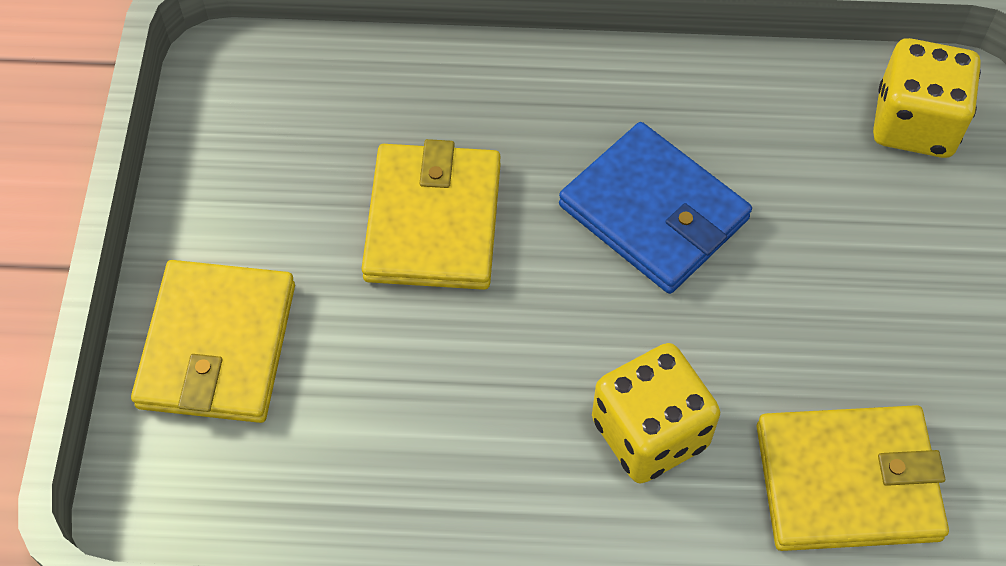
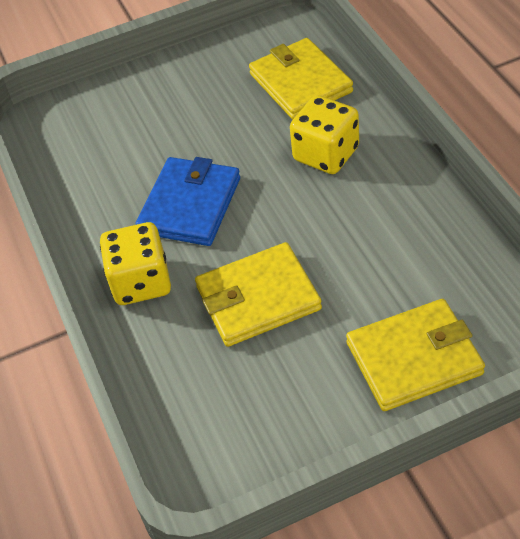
camera: 110 degrees left, 10 degrees down
(914, 124) = (68, 128): yellow dice -> yellow dice (141, 282)

